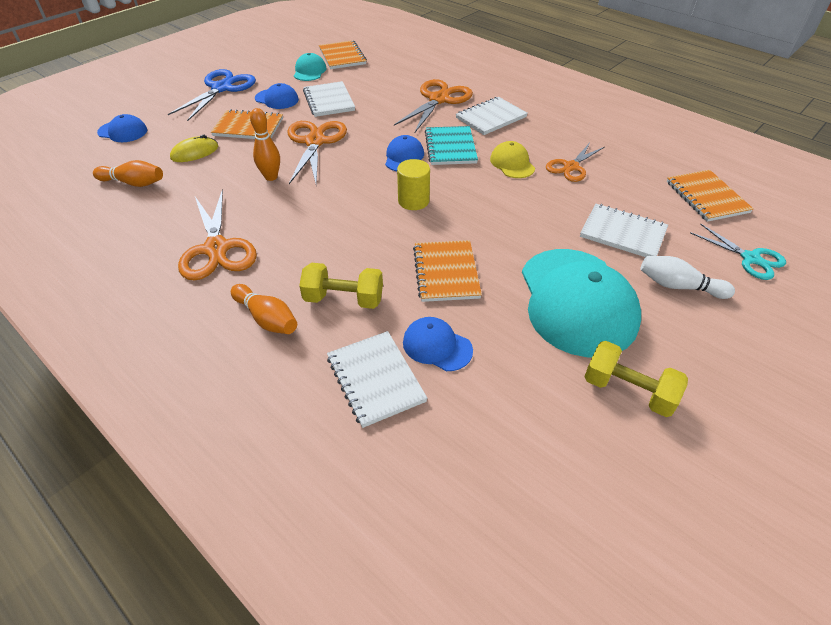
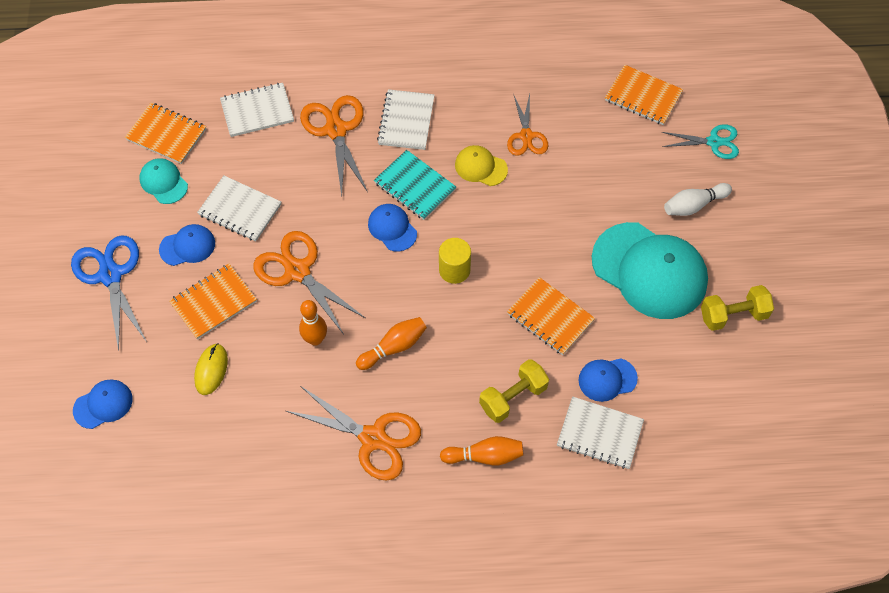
camera: 45 degrees left, 15 degrees up
(133, 183) = (211, 444): orange bowling pin -> orange bowling pin (394, 347)
(623, 233) = (622, 182): white notebook -> white notebook (257, 111)

